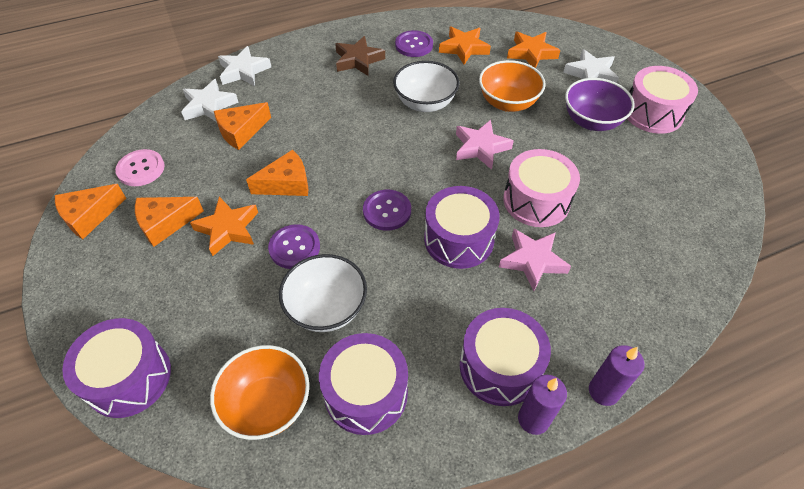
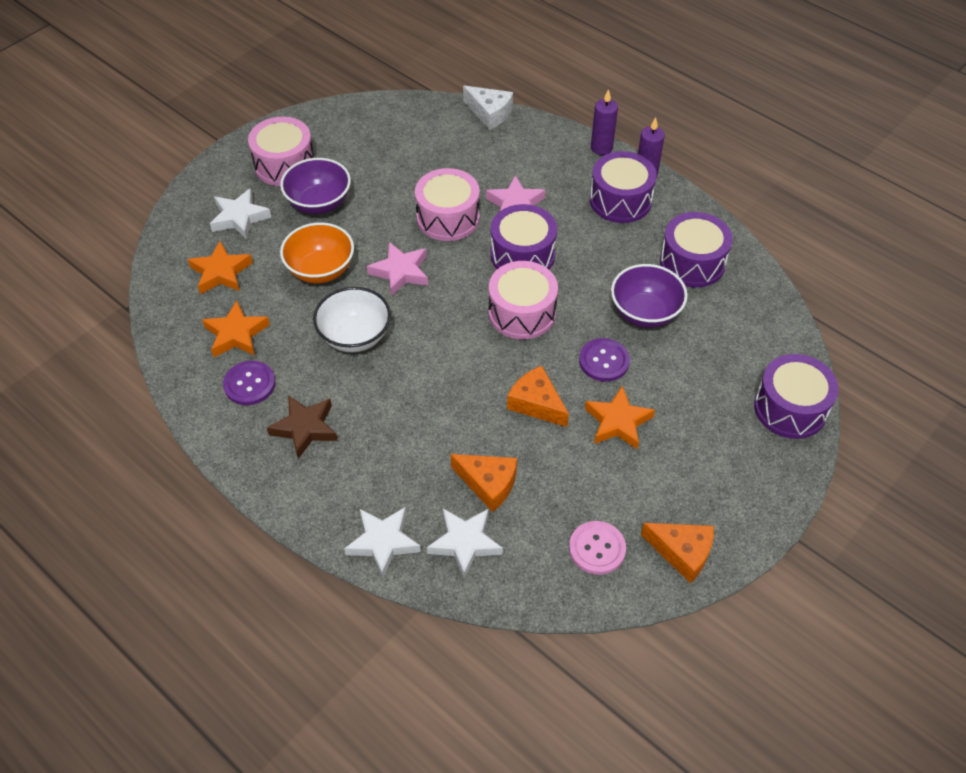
camera: 115 degrees left, 0 degrees up
(165, 223) = (645, 477): orange cheese -> none
(267, 404) = (742, 312): orange bowl -> none
(326, 308) = (645, 313): white bowl -> purple bowl
(387, 211) = (522, 313): purple button -> pink drum
(702, 296) = (489, 113): none -> white cheese

